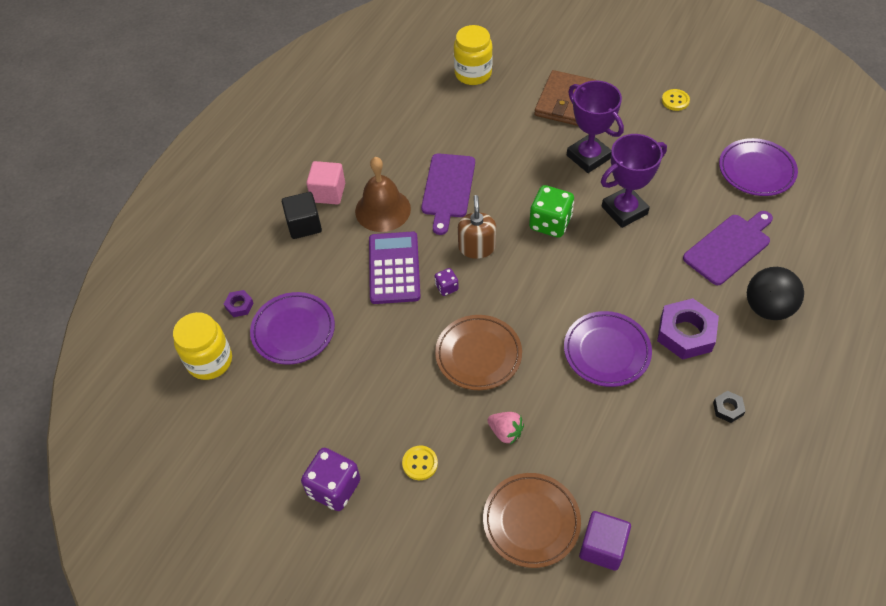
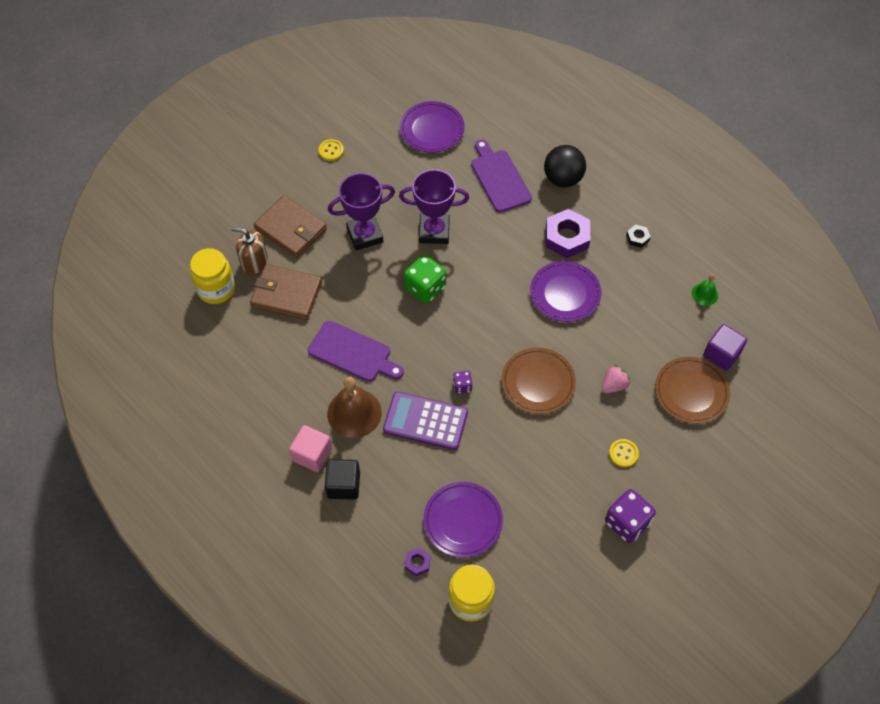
camera: 75 degrees left, 5 degrees up
(477, 247) = (428, 350): brown soap dispenser -> brown soap dispenser (254, 261)
(491, 121) = (286, 294): none -> brown wallet
(624, 210) = (434, 231): purple trophy -> purple trophy turned 75 degrees counterclockwise
(684, 507) = (704, 294): none -> green bell

